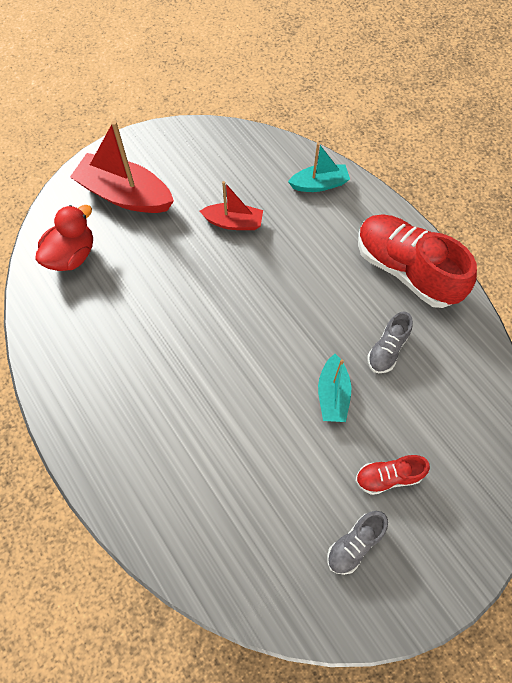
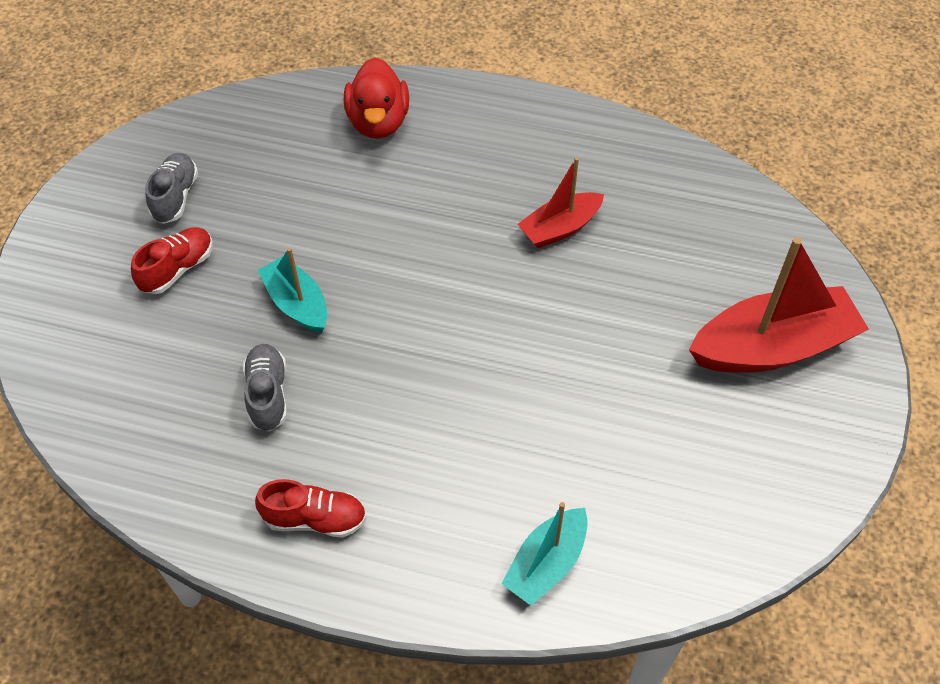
camera: 140 degrees right, 10 degrees down
(72, 255) = (734, 239): red duck -> red duck (378, 122)
(233, 222) = (602, 413): red boat -> red boat (560, 228)
(406, 270) = (315, 519): red shoe -> red shoe, size x0.49

